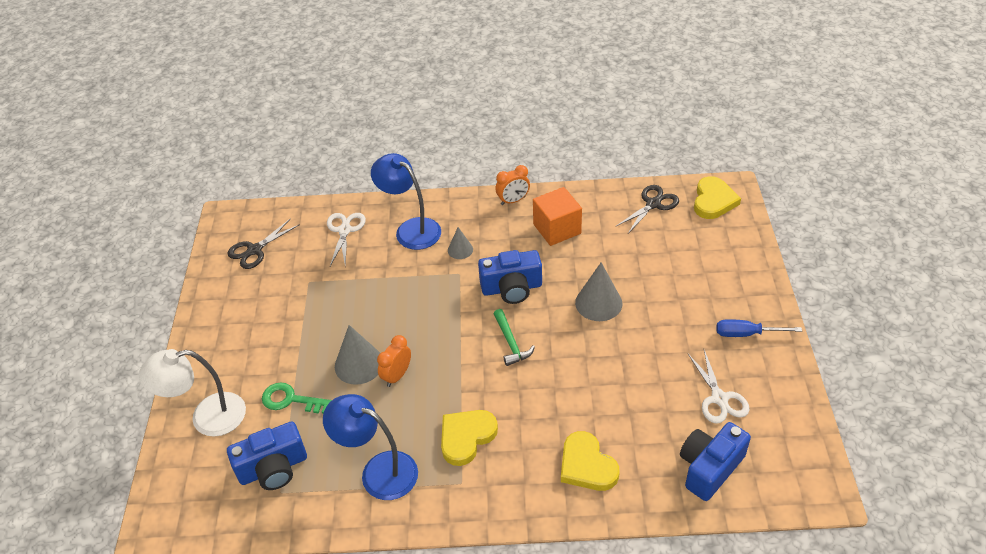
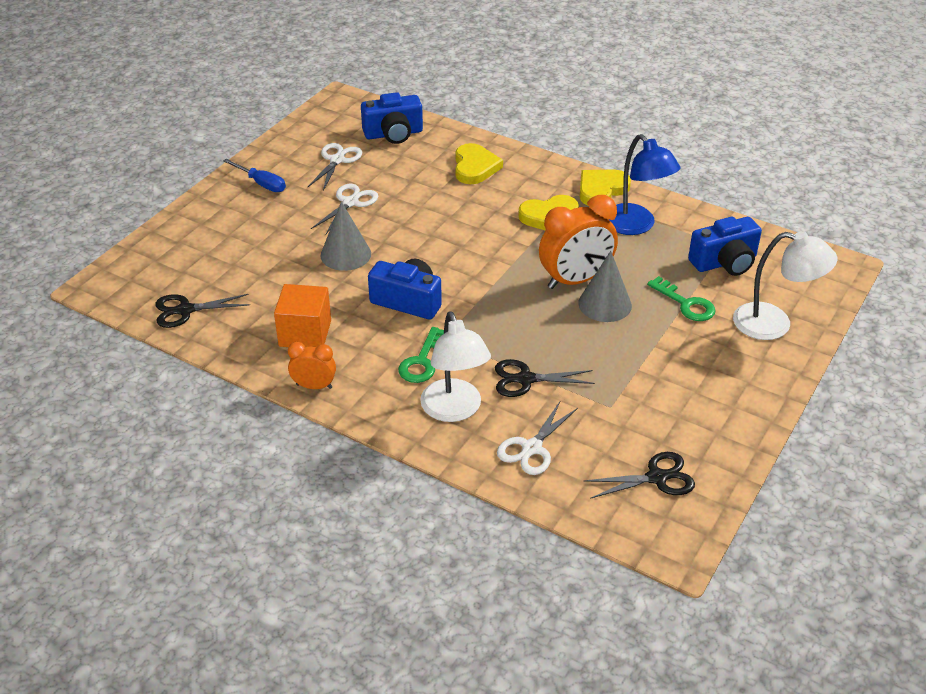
camera: 150 degrees left, 5 degrees down
(273, 468) = (725, 262): blue camera -> blue camera turned 150 degrees clockwise
(379, 272) = (525, 379): none -> black scissors
(397, 376) = (575, 280): orange clock -> orange clock, size x1.86
(411, 229) = (454, 410): blue lamp -> white lamp
(460, 249) = (422, 361): grey cone -> green key
(511, 343) = (453, 260): green hammer -> none
(651, 355) = (350, 202): none -> white scissors
(713, 201) = (129, 285): yellow heart -> yellow heart (601, 190)

